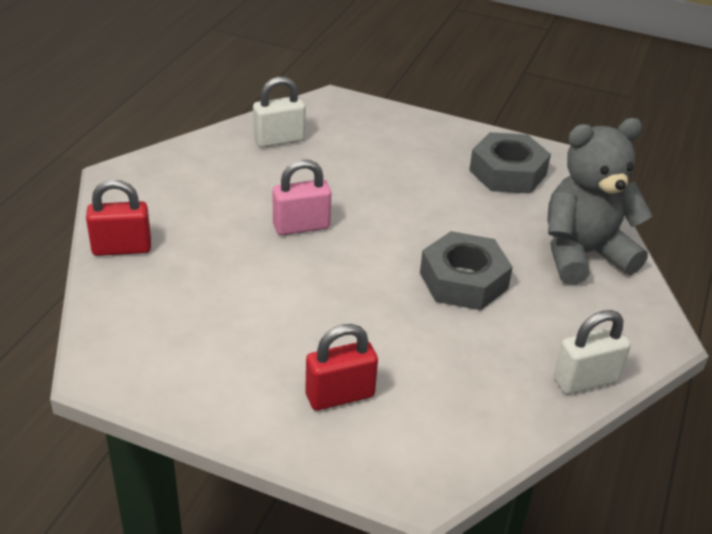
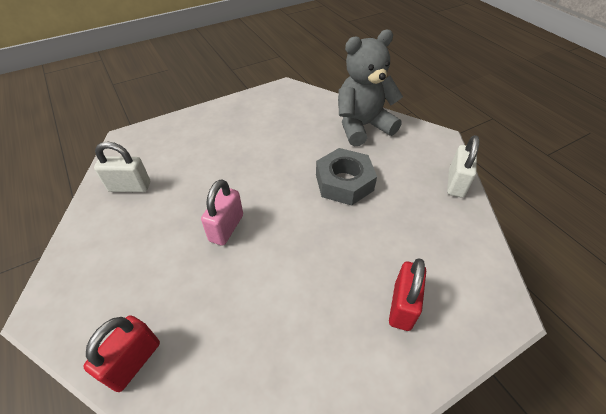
camera: 50 degrees left, 10 degrees up
(279, 140) = (130, 187): white padlock -> white padlock turned 75 degrees clockwise
(507, 172) = (274, 112): grey nut -> none
(583, 254) = (362, 126): grey teddy bear -> grey teddy bear turned 45 degrees clockwise

